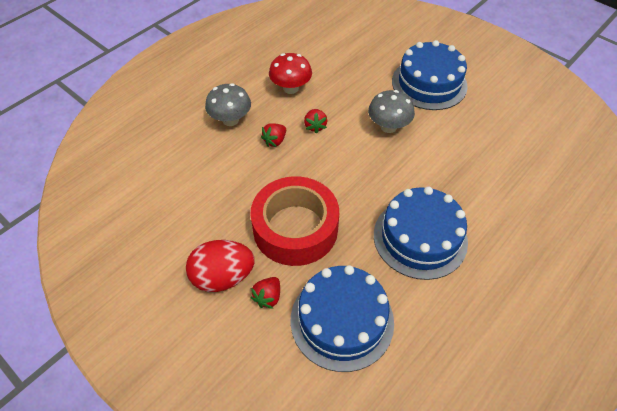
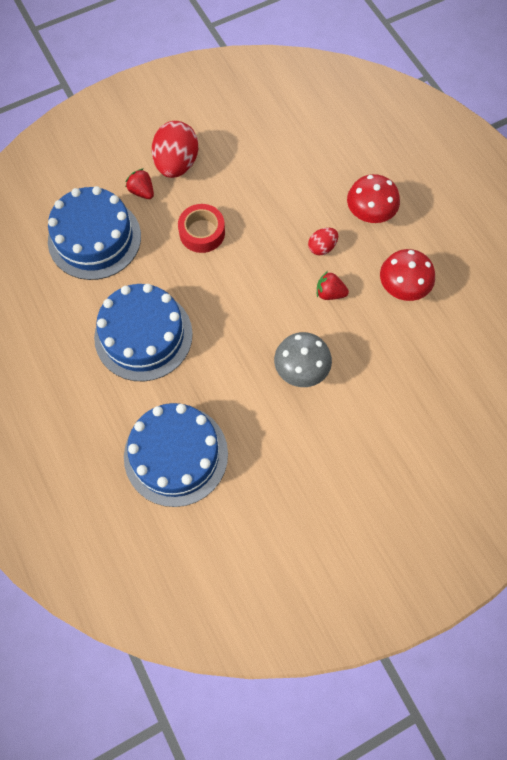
camera: 110 degrees right, 15 degrees up
(230, 120) = (369, 214): grey mushroom -> red mushroom
(275, 141) = (322, 247): red strawberry -> red egg
(295, 228) = (202, 232): red tape -> red tape, size x0.54
(429, 83) = (359, 452): blue cake -> blue cake (176, 455)

